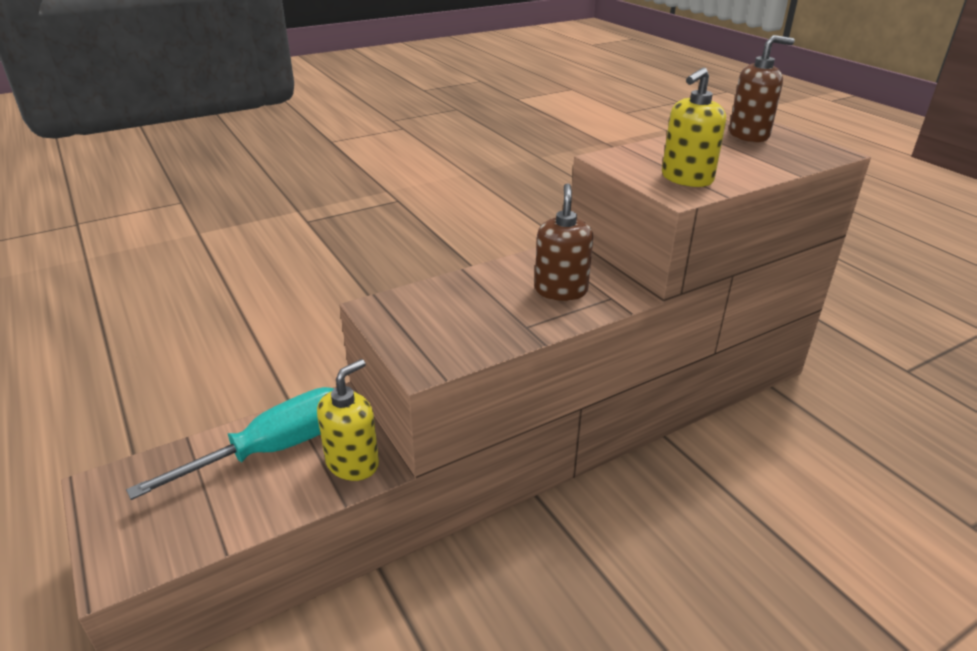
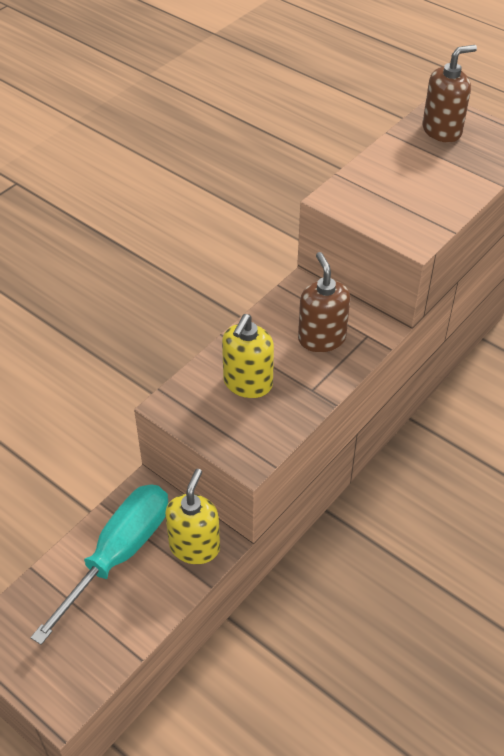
camera: 20 degrees left, 15 degrees up
(686, 179) = (413, 215): yellow soap dispenser -> yellow soap dispenser (247, 383)

